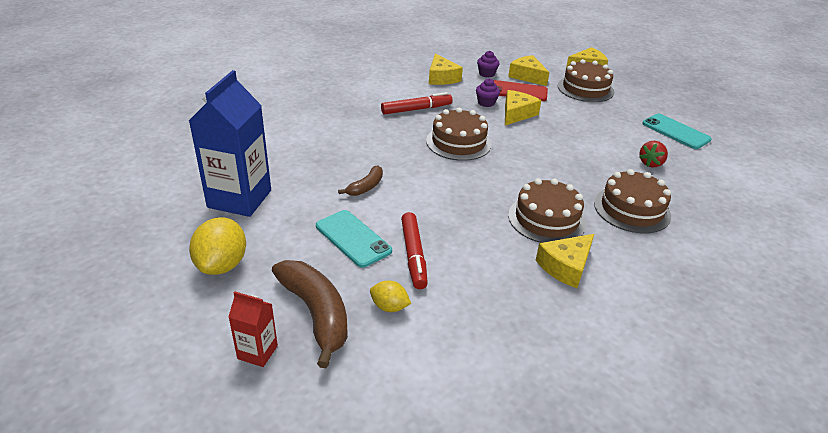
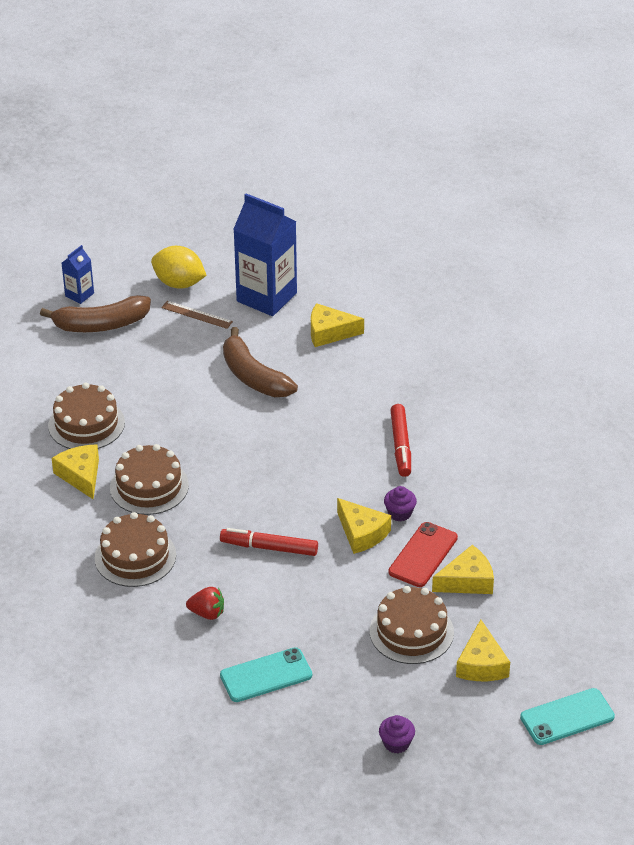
camera: 110 degrees right, 5 degrees up
(257, 352) = (79, 294): red carton -> blue carton
(279, 240) = (196, 315): none -> brown ruler
(353, 238) = (179, 356): turquoise phone -> turquoise phone (567, 717)
(366, 187) = (253, 376): brown banana -> brown banana, size x1.88
(389, 307) = (88, 362): yellow lemon -> none
(413, 255) = (140, 387): red marker -> red marker (269, 547)
(441, 78) = (484, 489): yellow cheese -> yellow cheese (329, 332)
(458, 142) = (312, 462): brown cake -> brown cake (86, 424)
(486, 74) = (486, 539): purple cupcake -> purple cupcake (396, 743)
(651, 163) = (207, 613): red strawberry -> red strawberry turned 135 degrees clockwise

